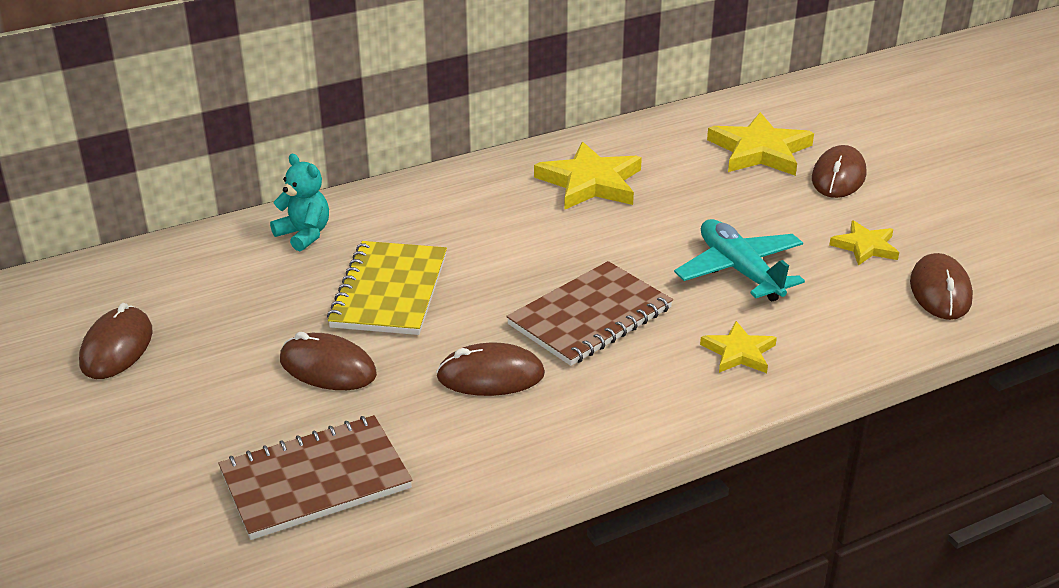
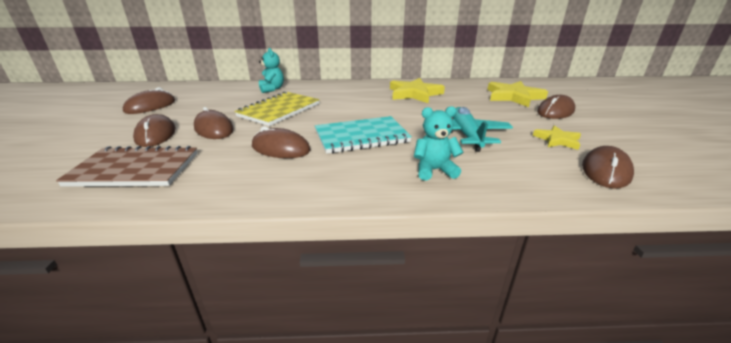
camera: 25 degrees right, 5 degrees down
(241, 409) = (156, 134): none -> brown mouse
(590, 317) = (361, 137): brown notebook -> turquoise notebook
(739, 352) = (434, 170): yellow star -> turquoise teddy bear

